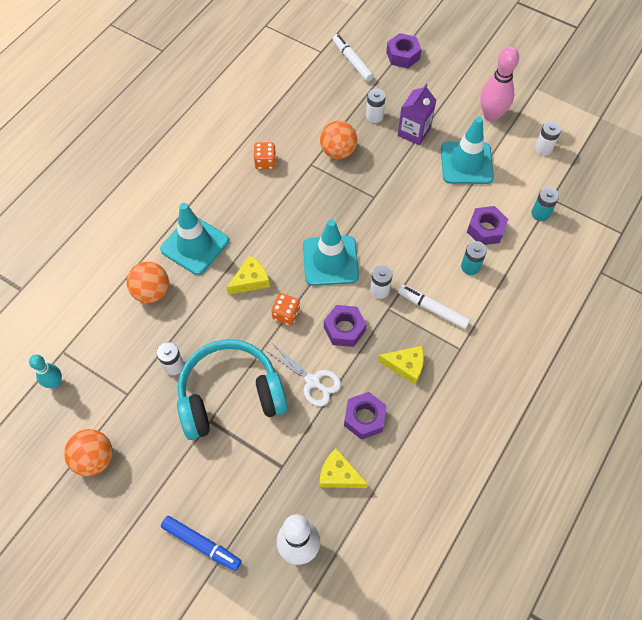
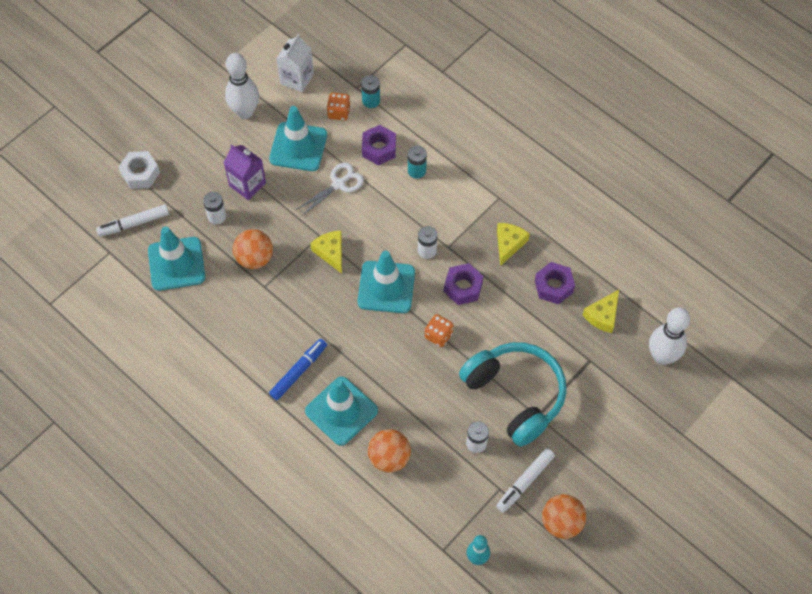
camera: 80 degrees left, 0 degrees up
(201, 544) = (651, 434): blue marker -> blue marker (298, 371)
(230, 395) = (515, 395): turquoise headphones -> turquoise headphones turned 150 degrees clockwise
(250, 280) = (394, 362): yellow cheese -> yellow cheese (331, 252)
(265, 162) = (251, 330): orange dice -> orange dice (339, 112)
(313, 381) = (512, 322): white scissors -> white scissors (339, 184)
(320, 97) = (176, 264): none -> turquoise traffic cone
(403, 55) = (140, 173): purple nut -> white nut
(433, 309) = (455, 210): white marker -> white marker (525, 482)
(491, 116) = (245, 112): pink bowling pin -> white bowling pin
(543, 148) = (297, 79): white battery -> white carton

